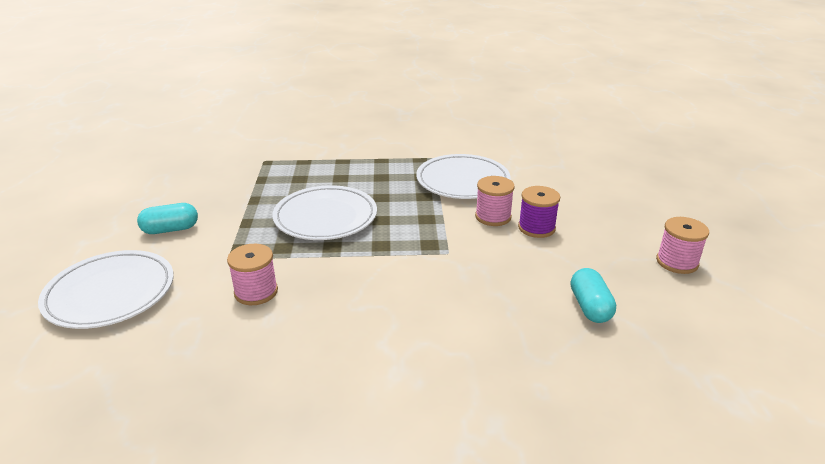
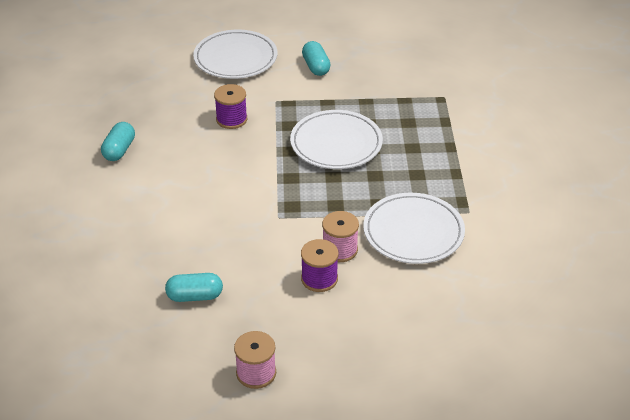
camera: 90 degrees right, 10 degrees up
(256, 292) = (231, 119): pink spool -> purple spool
(300, 405) = (119, 150): none -> turquoise capsule

